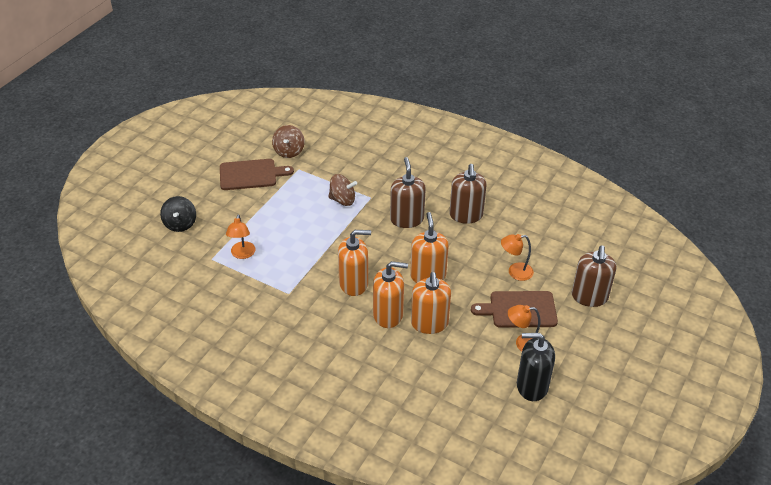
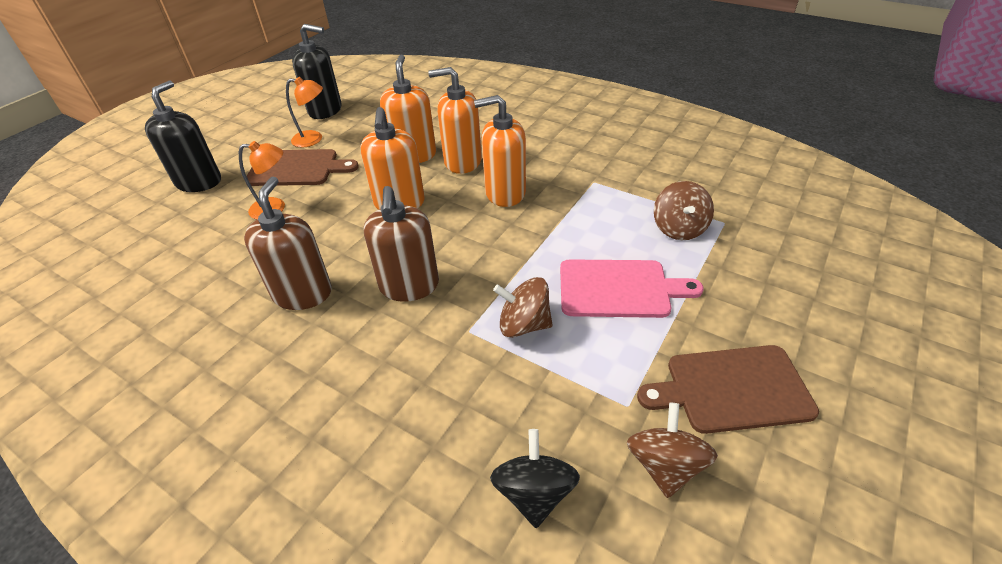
camera: 175 degrees left, 0 degrees up
(180, 224) = (813, 276): black spinning top -> black spinning top (534, 492)
(242, 254) = (679, 228): orange lamp -> brown spinning top
(289, 217) = (619, 288): none -> pink cutting board
(589, 297) = (199, 182): brown soap dispenser -> black soap dispenser

